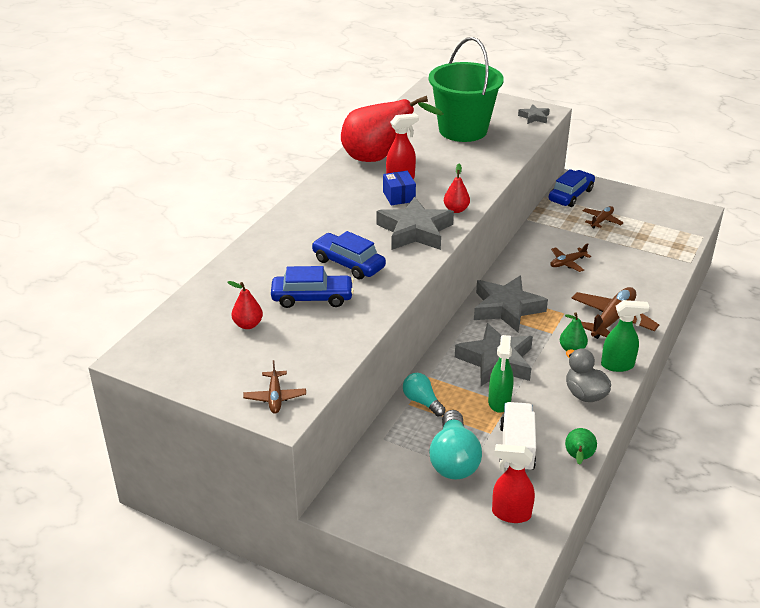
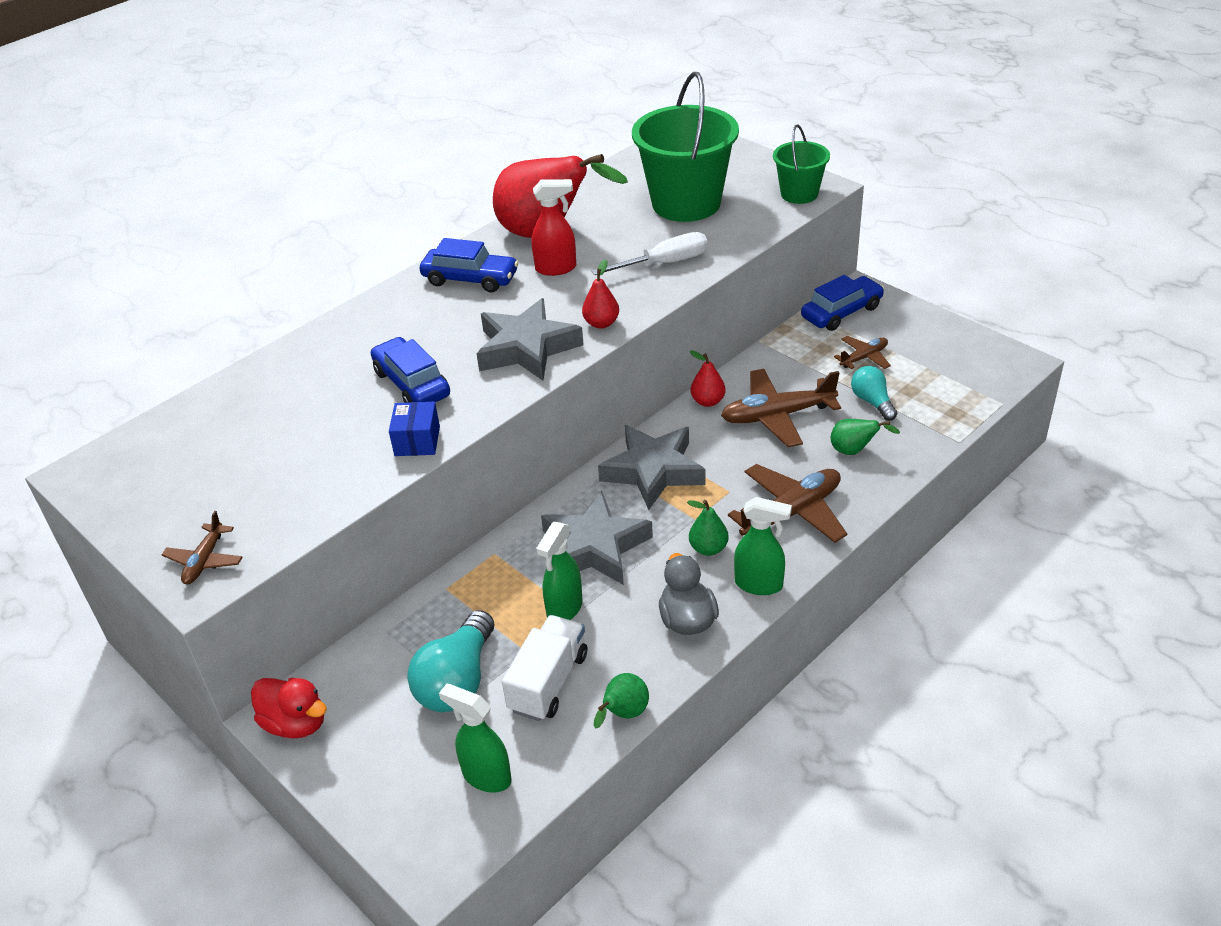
camera: 20 degrees right, 5 degrees up
(248, 325) = (237, 452): red pear -> red pear (708, 401)
(312, 298) = (337, 426): blue car -> blue car (470, 279)
(354, 509) = (296, 723): none -> red duck
(399, 196) = (538, 294): blue box -> blue box (417, 441)
(422, 401) = (465, 588): turquoise light bulb -> turquoise light bulb (872, 402)
(473, 168) = (664, 263): none -> white screwdriver
(510, 514) = (486, 776): red spray bottle -> green spray bottle
(534, 117) = (799, 194): grey star -> green bucket
(567, 263) = (777, 416): brown plane -> brown plane, size x1.83
(629, 277) = (854, 451): none -> green pear

